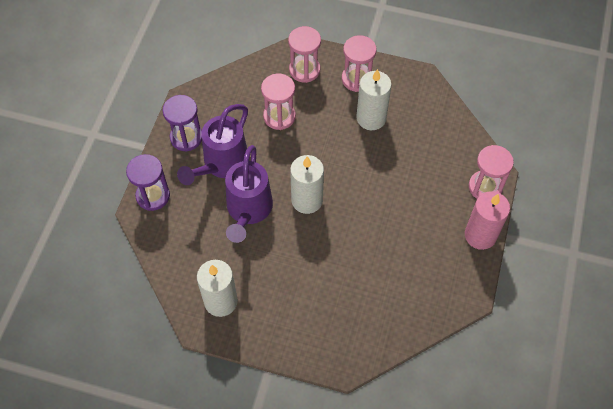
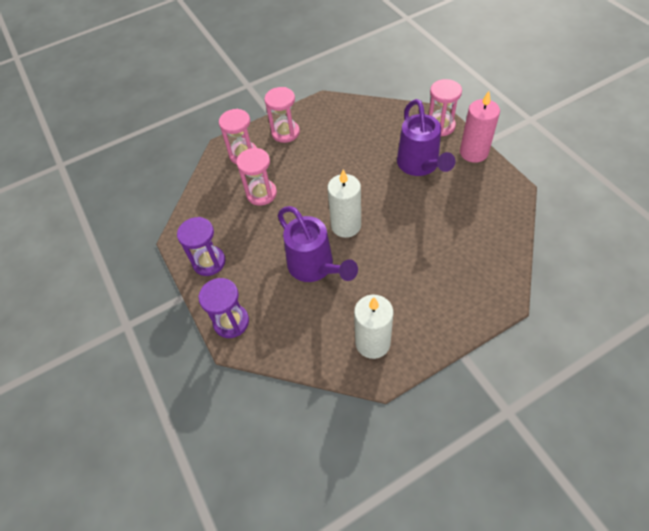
camera: 40 degrees left, 5 degrees down
(222, 164) = (258, 256): purple watering can -> purple watering can (420, 165)
(371, 118) = (323, 146): white candle -> none

